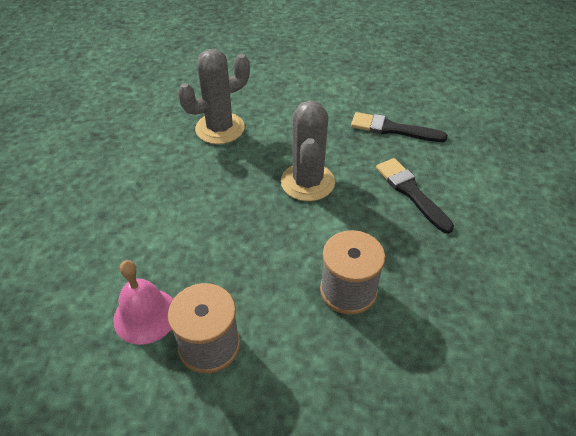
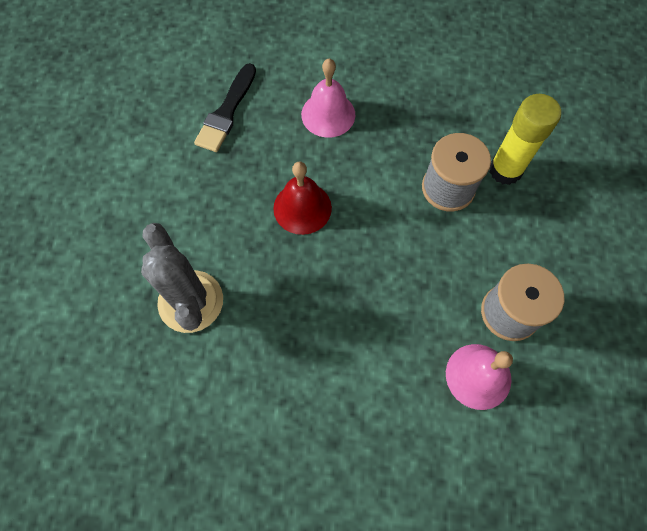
camera: 85 degrees left, 20 degrees up
(307, 182) = (302, 208): grey cactus -> red bell
(383, 346) = (505, 170): none -> yellow glue stick
(411, 192) = (328, 114): black brush -> pink bell

